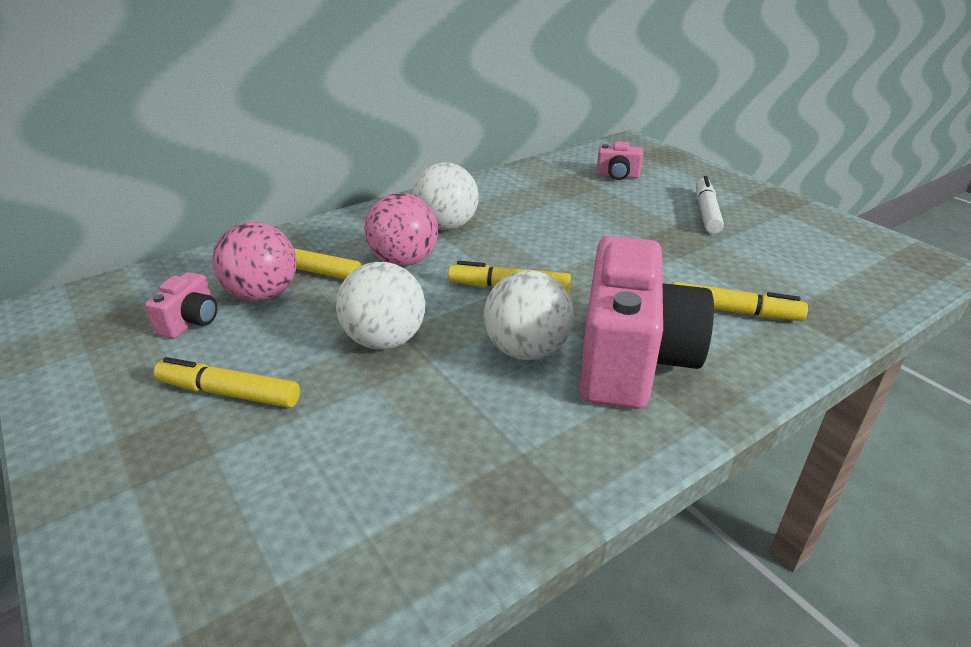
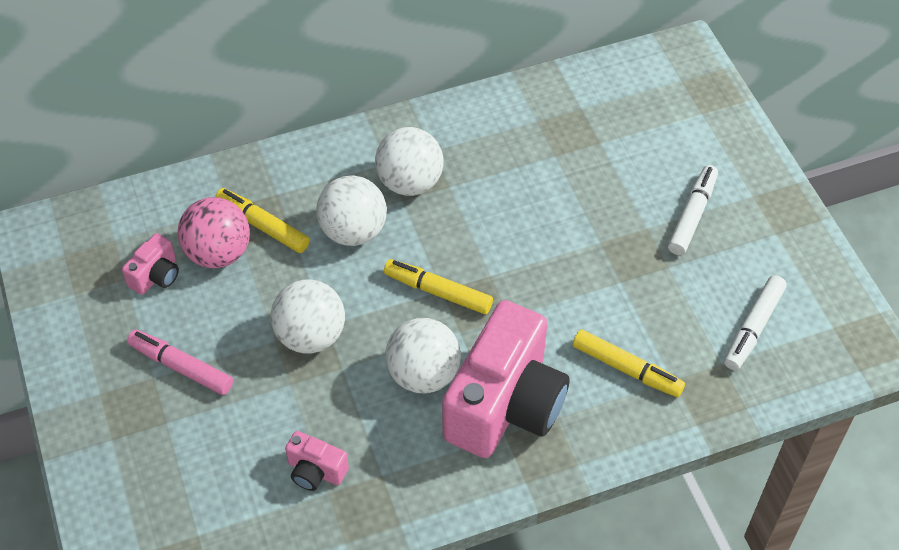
camera: 15 degrees right, 20 degrees up
(229, 393) = (181, 367): yellow marker -> pink marker
(404, 261) = (353, 231): pink ball -> white ball
(617, 176) = (631, 124): pink camera -> pink camera (315, 471)
(821, 267) = (753, 328): none -> white marker

